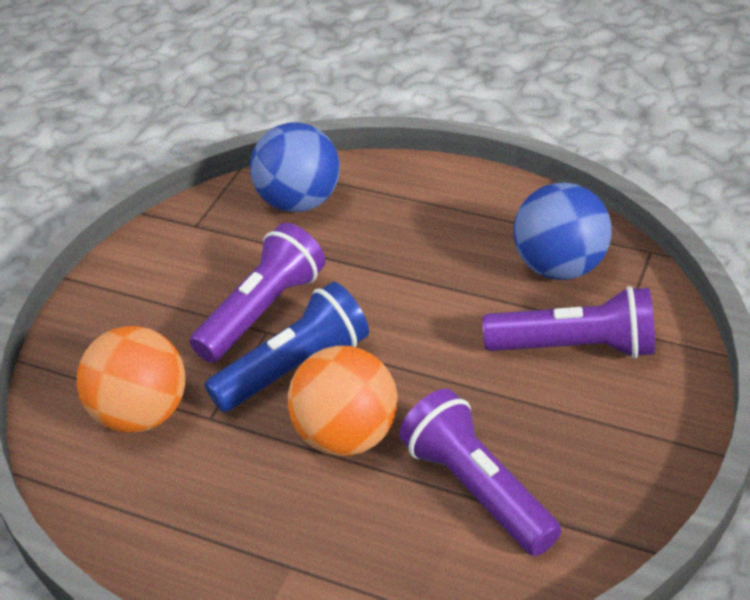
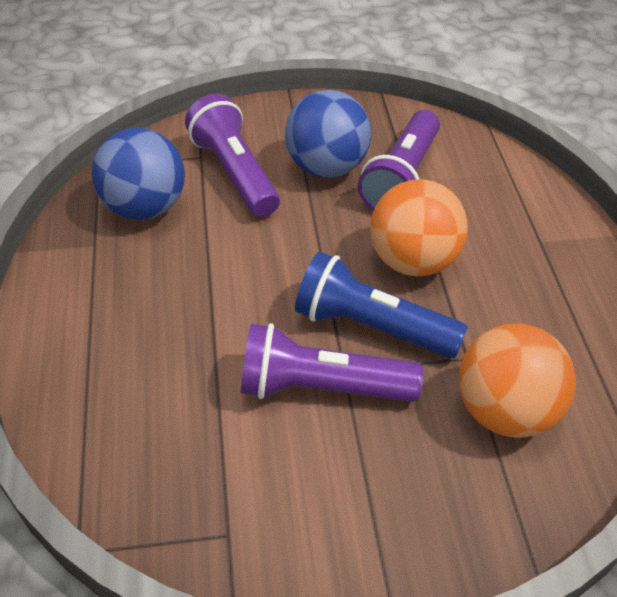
camera: 125 degrees left, 5 degrees up
(299, 202) = (136, 444): blue ball -> blue ball (326, 167)

